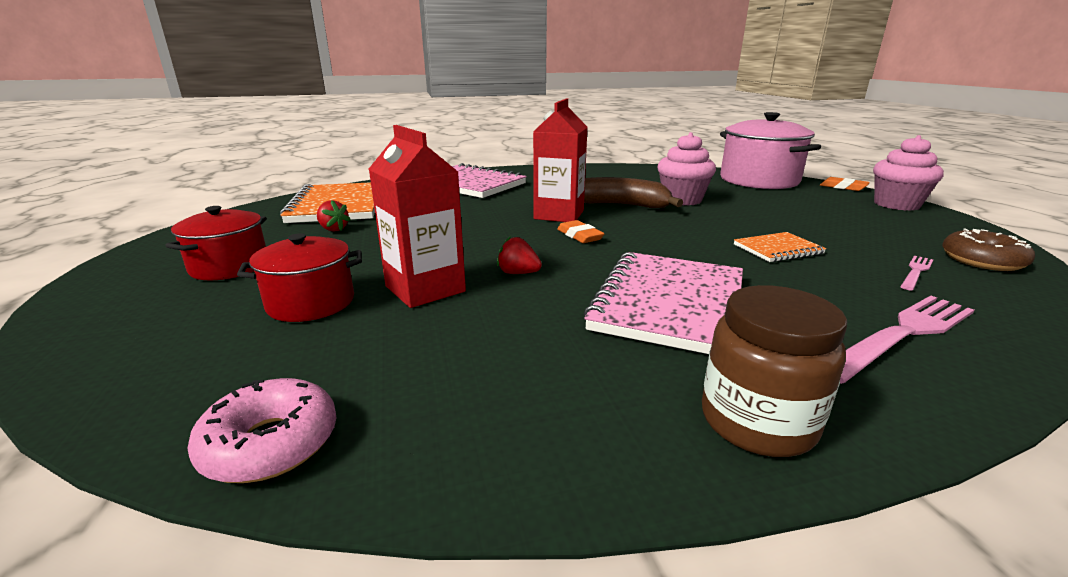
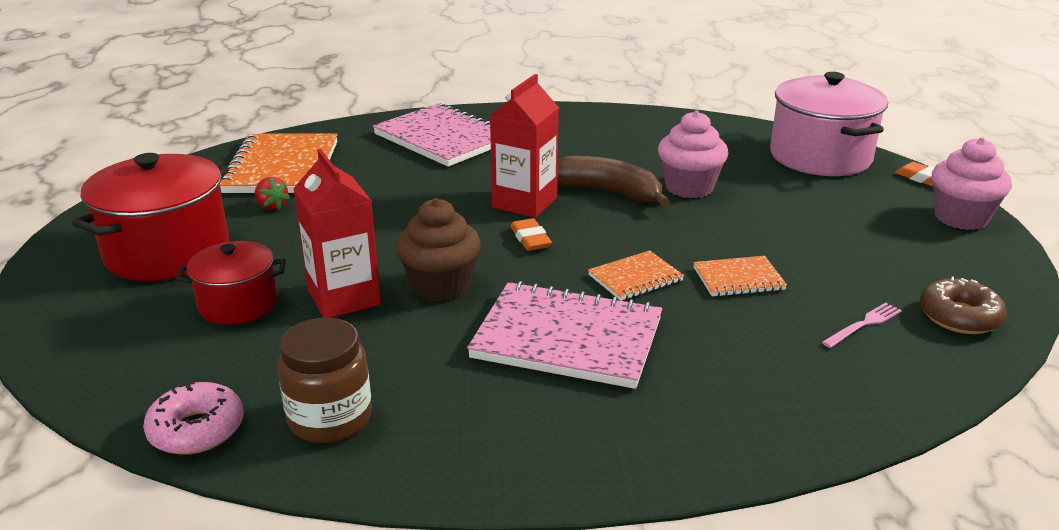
camera: 10 degrees right, 5 degrees up
(230, 267) = (167, 252): red pot -> red pot, size x1.71
(518, 273) = (440, 286): red strawberry -> brown cupcake
(669, 304) = (567, 339): pink notebook -> pink notebook turned 75 degrees clockwise
(691, 255) = (635, 278): none -> orange notebook
(757, 422) = (560, 457): brown jar -> brown jar (330, 419)
(902, 334) = (764, 396): pink fork -> none

